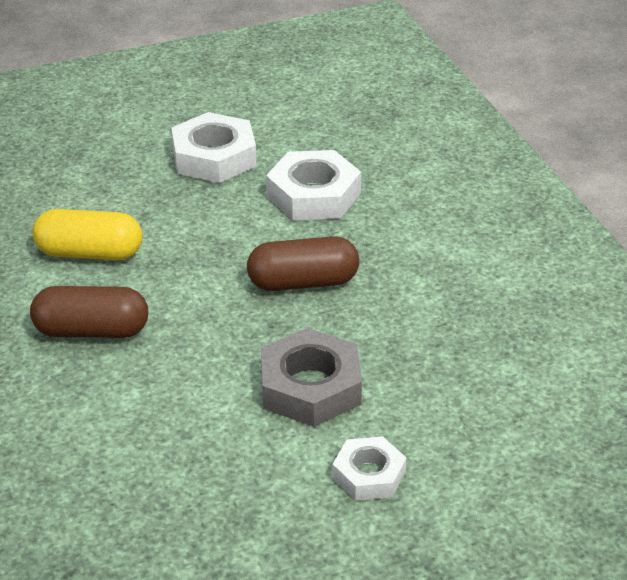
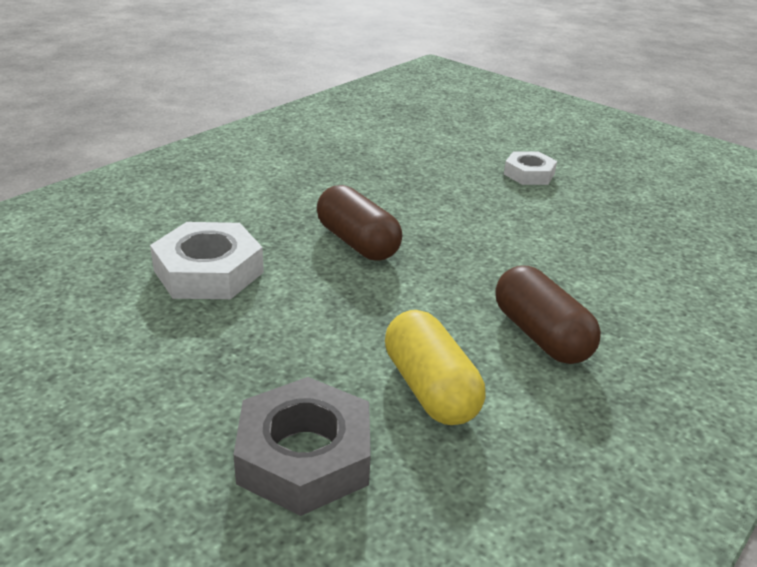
camera: 120 degrees left, 5 degrees down
(214, 157) = (163, 363): white nut -> none
(310, 387) = (478, 210): grey nut -> grey nut (304, 456)

